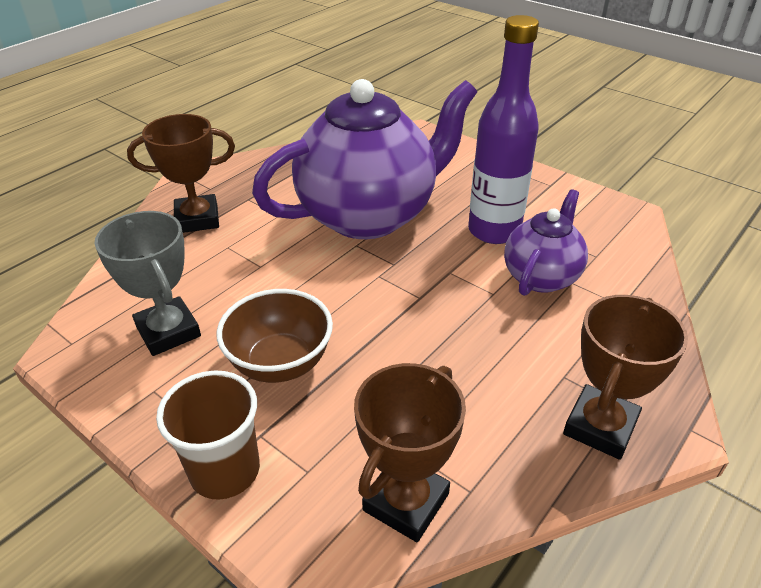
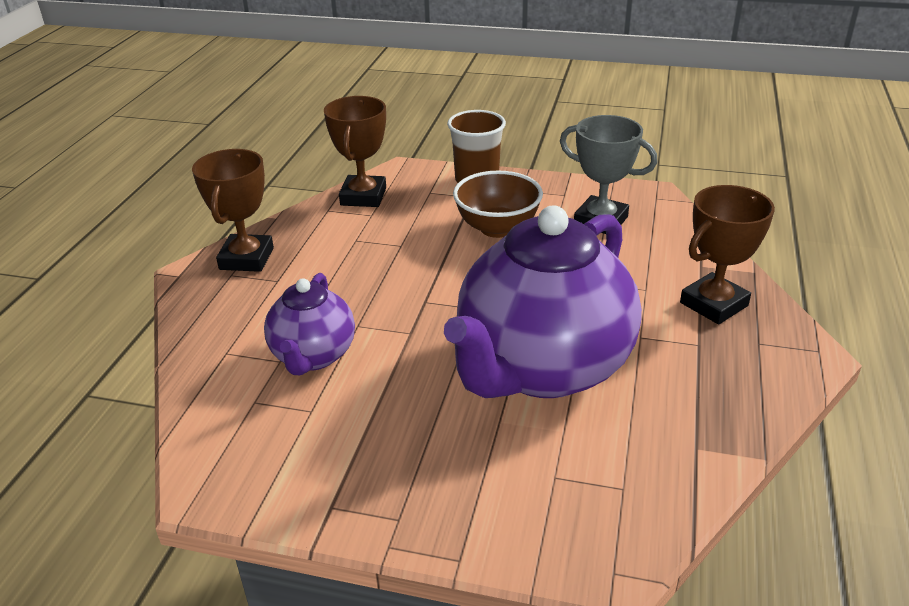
camera: 155 degrees right, 5 degrees down
(494, 231) = (384, 395): purple bottle -> none

